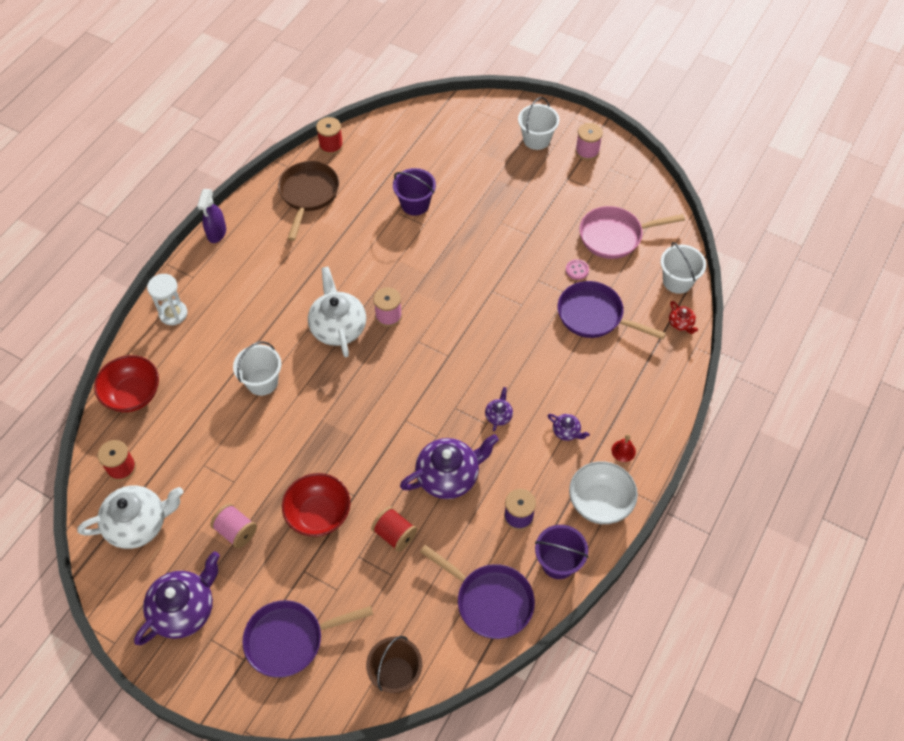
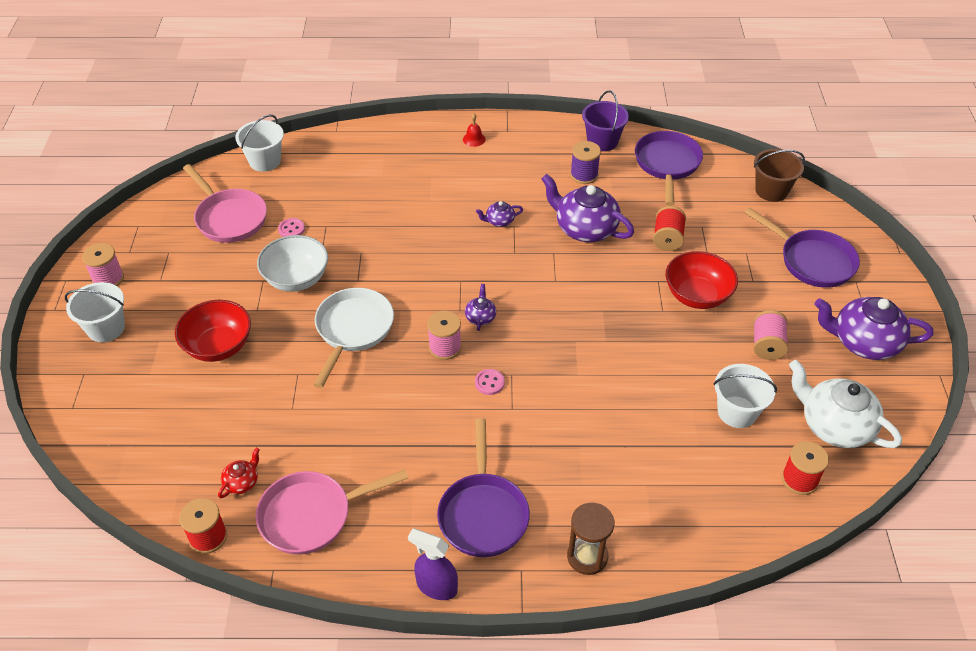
camera: 120 degrees left, 10 degrees down
(133, 394) = (717, 527): red bowl -> red bowl (218, 346)
(173, 314) = (587, 556): white hourglass -> brown hourglass
(216, 233) = (436, 586): purple spray bottle -> purple spray bottle turned 135 degrees counterclockwise
(262, 382) = (604, 413): white bucket -> white bucket (737, 412)
(308, 195) = (312, 515): brown pan -> pink pan
(338, 327) = (489, 383): white teapot -> pink button
(415, 204) = (270, 396): purple bucket -> none
(443, 269) = (353, 330): none -> white pan
(566, 431) = (482, 175): purple teapot -> purple teapot (480, 317)
(594, 316) = (342, 199): purple pan -> purple pan (483, 513)
(600, 503) = (532, 136): white bowl -> white bowl (296, 279)
(681, 323) = (315, 145): red teapot -> red teapot (242, 482)

